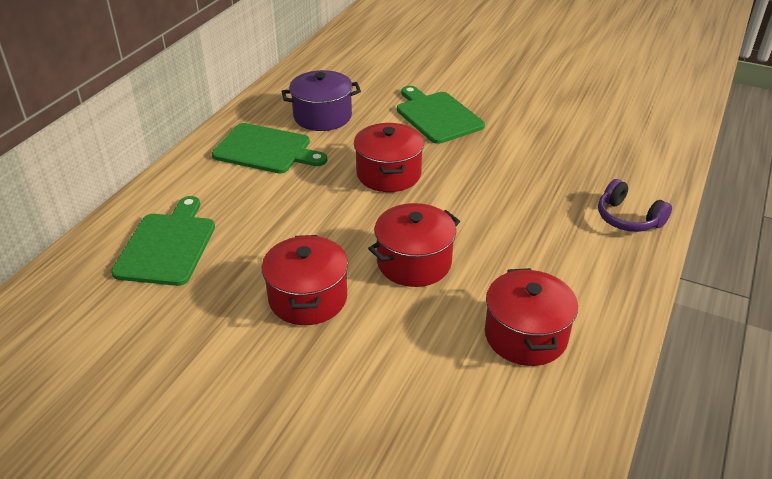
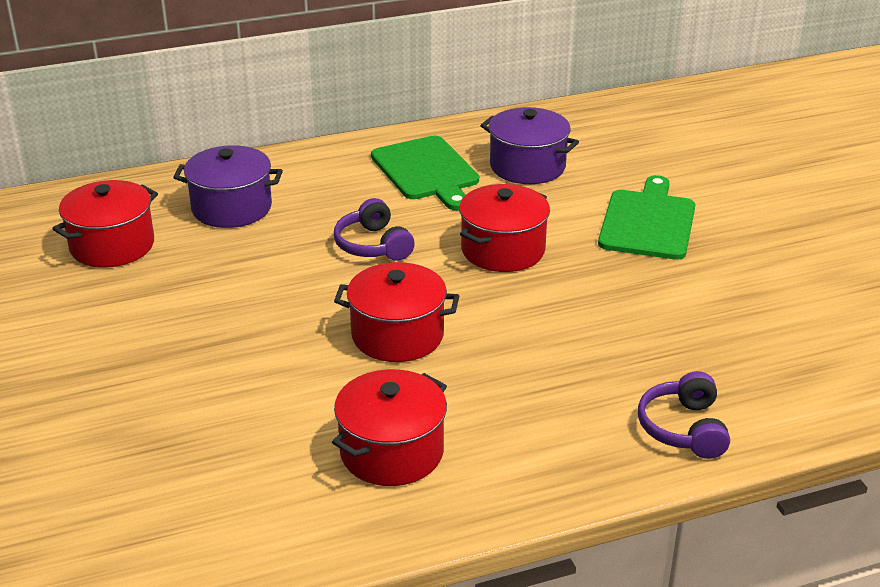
camera: 45 degrees right, 5 degrees down
(167, 245) = (232, 208): green cutting board -> purple pot
(308, 215) = (373, 245): none -> purple headphones
(308, 298) = (268, 309): red pot -> red pot (112, 246)

